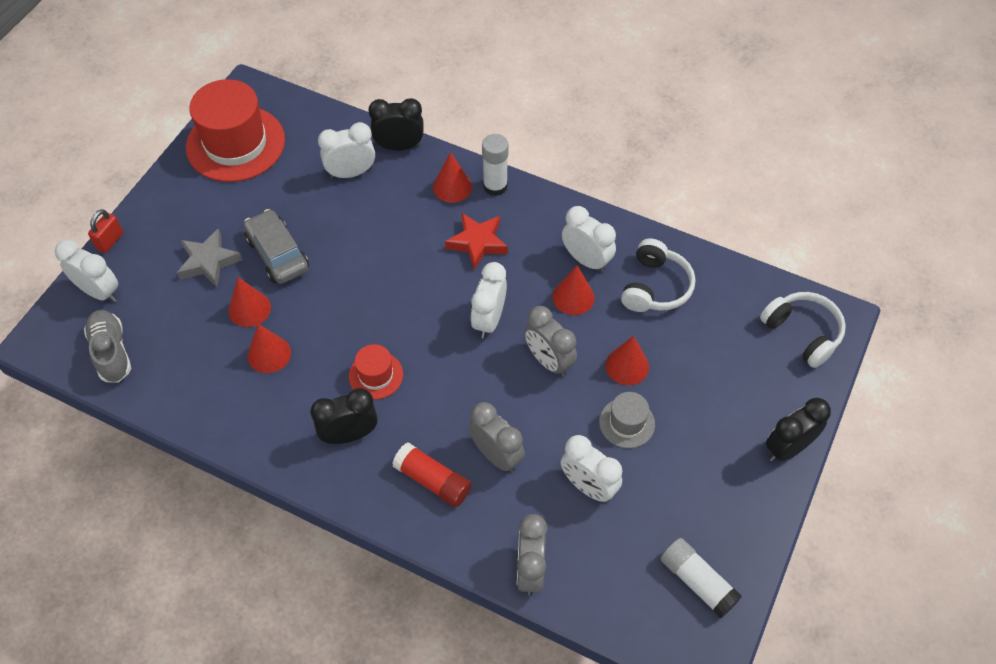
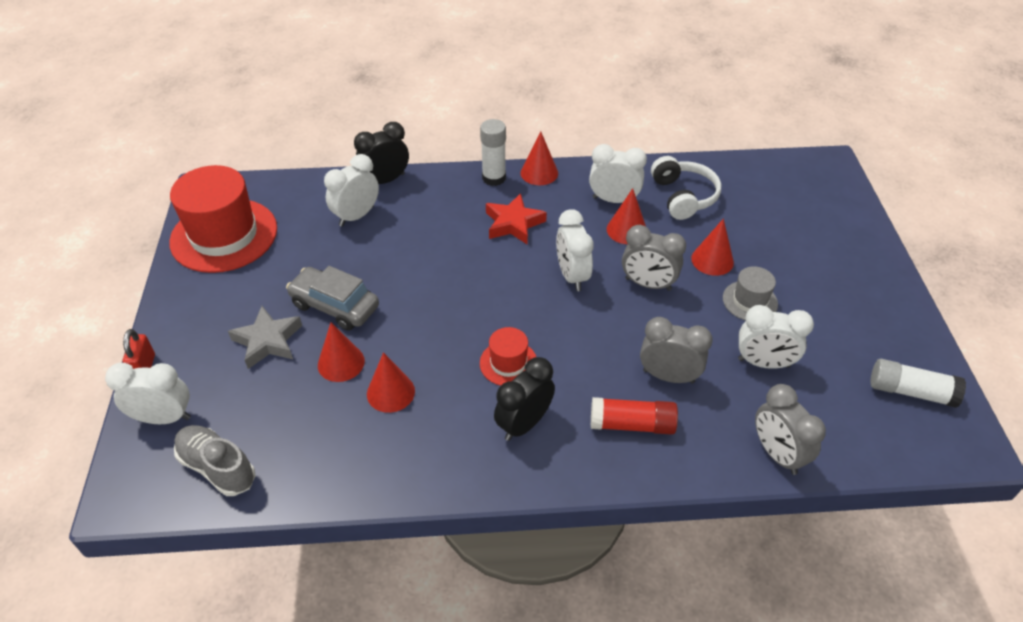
camera: 30 degrees left, 10 degrees down
(452, 187) = (457, 192): red cone -> red cone (539, 173)
(787, 448) = (880, 263): black clock -> none
(802, 333) = (816, 182): white headphones -> none

